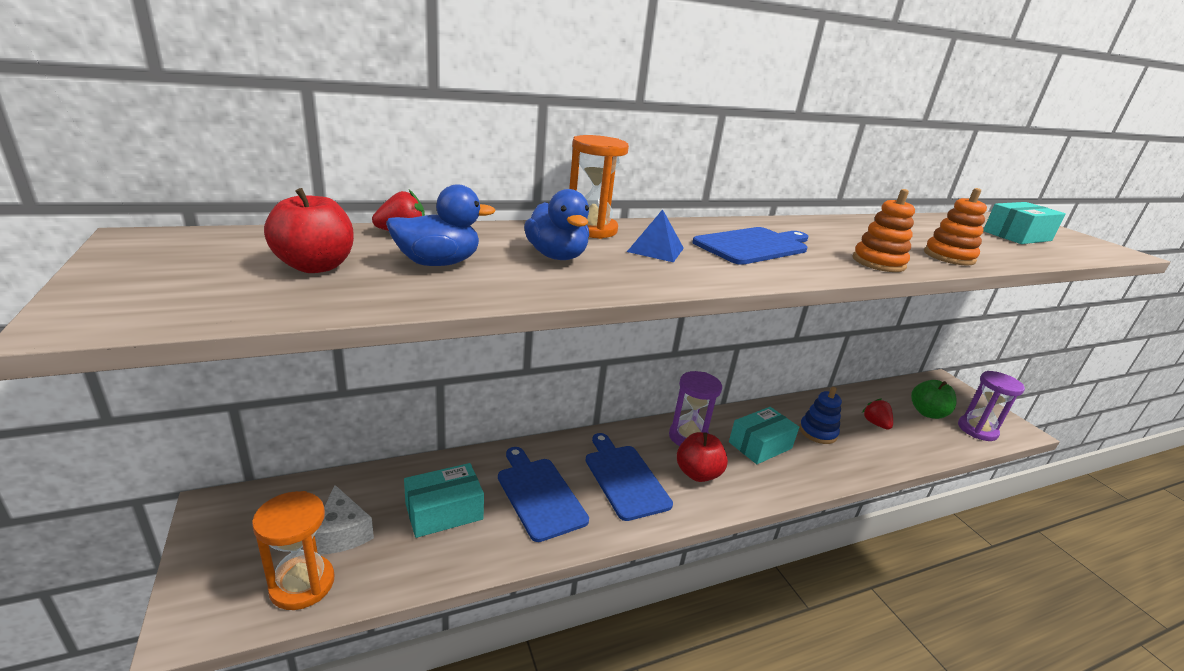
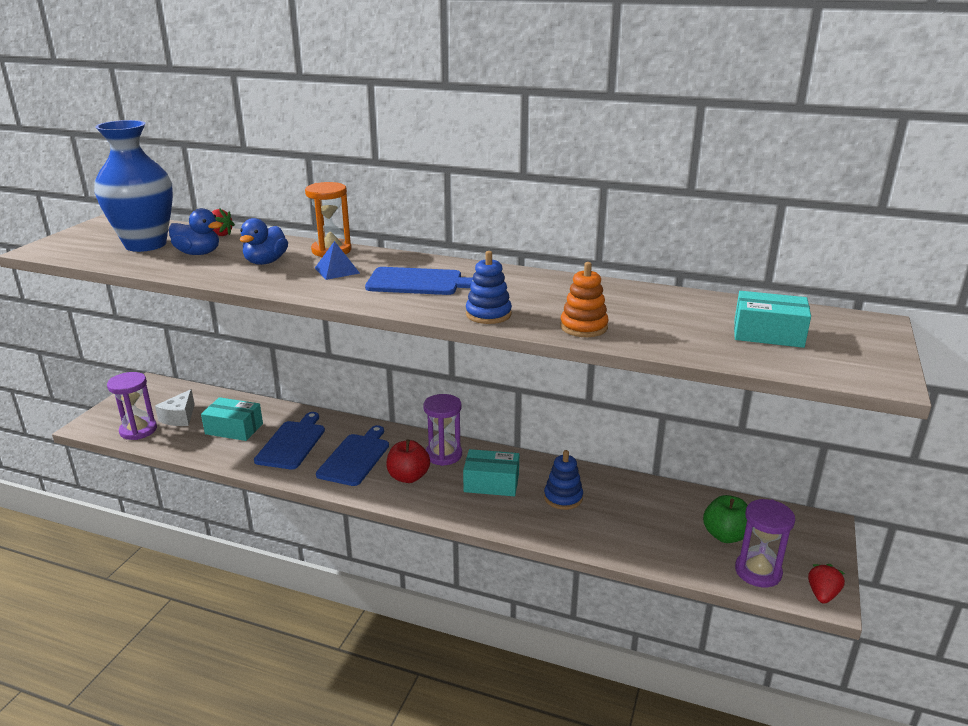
camera: 45 degrees right, 0 degrees up
(302, 584) = (138, 430): orange hourglass -> purple hourglass
(315, 266) = (145, 244): red apple -> blue vase
(875, 423) = (640, 517): red strawberry -> red strawberry (822, 594)
(878, 262) = (488, 314): orange stacking toy -> blue stacking toy

